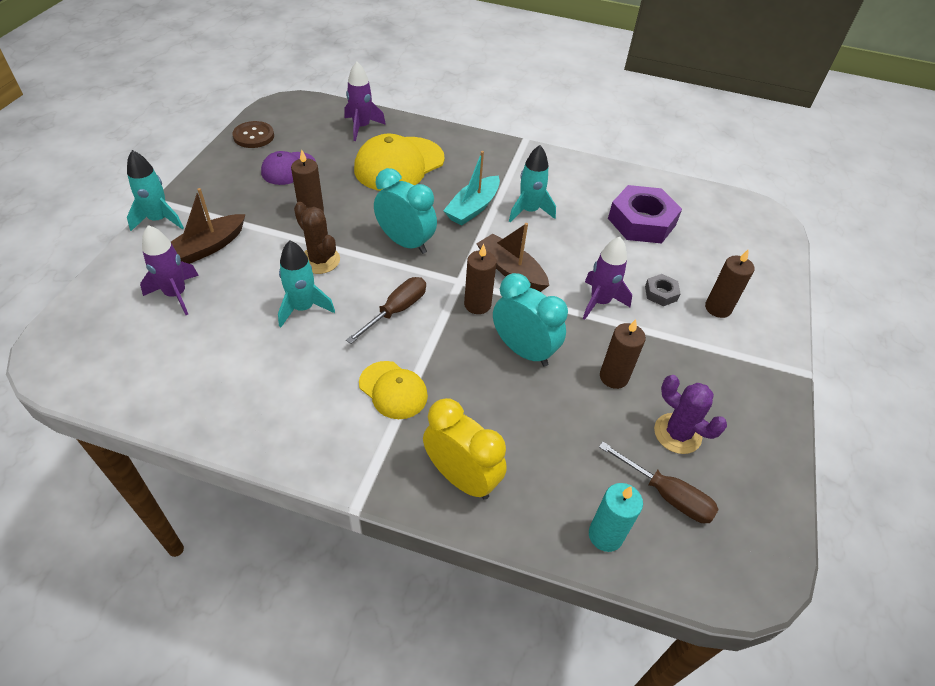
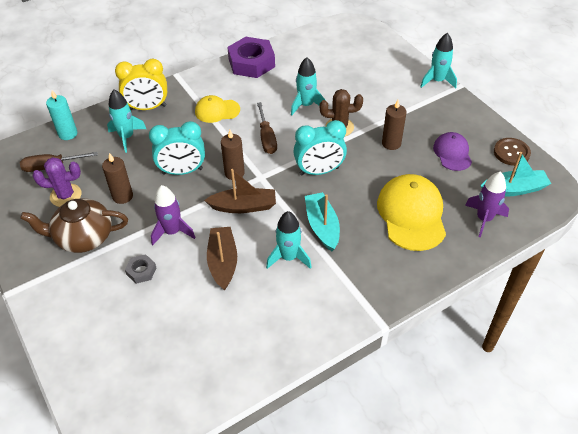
camera: 135 degrees right, 0 degrees up
(176, 294) = (362, 68): purple rocket -> none
(207, 247) = (393, 90): brown boat -> brown boat (223, 262)
(306, 122) = (514, 189): none -> turquoise boat
(535, 453) = (127, 137): none -> turquoise rocket
(641, 222) = (208, 323): purple nut -> purple nut (251, 63)
(692, 367) = (83, 237): none -> brown teapot
(718, 308) = (95, 293): brown candle -> none

